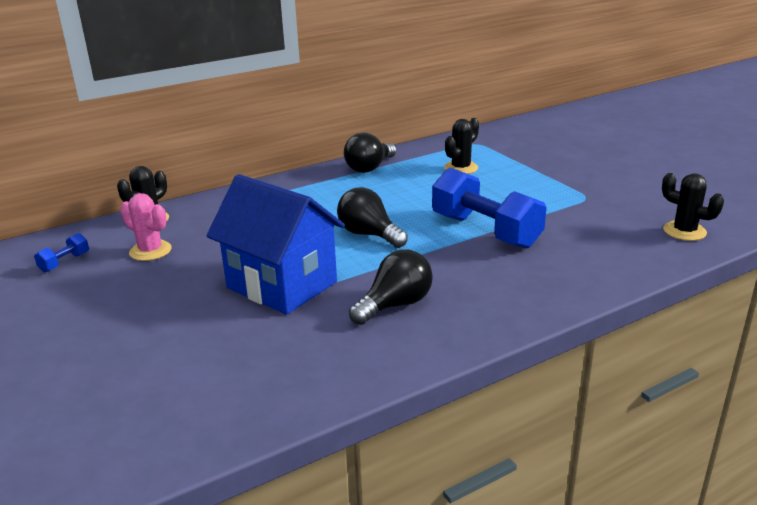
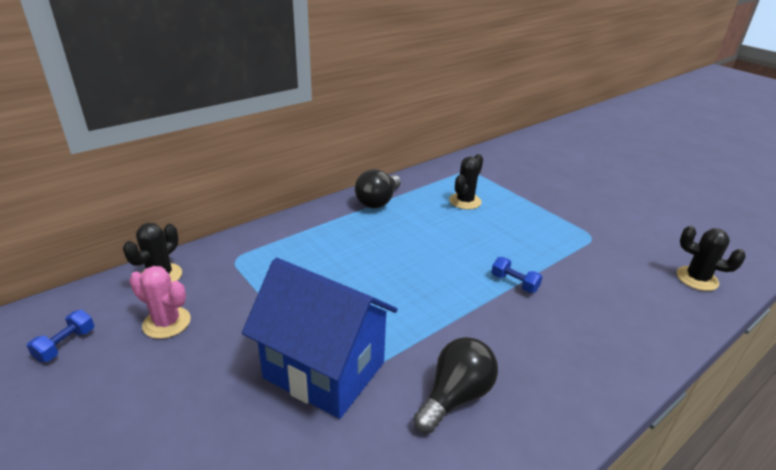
camera: 10 degrees left, 5 degrees up
(369, 235) = (400, 291): black light bulb -> none
(485, 231) = (514, 283): blue dumbbell -> blue dumbbell, size x0.42

